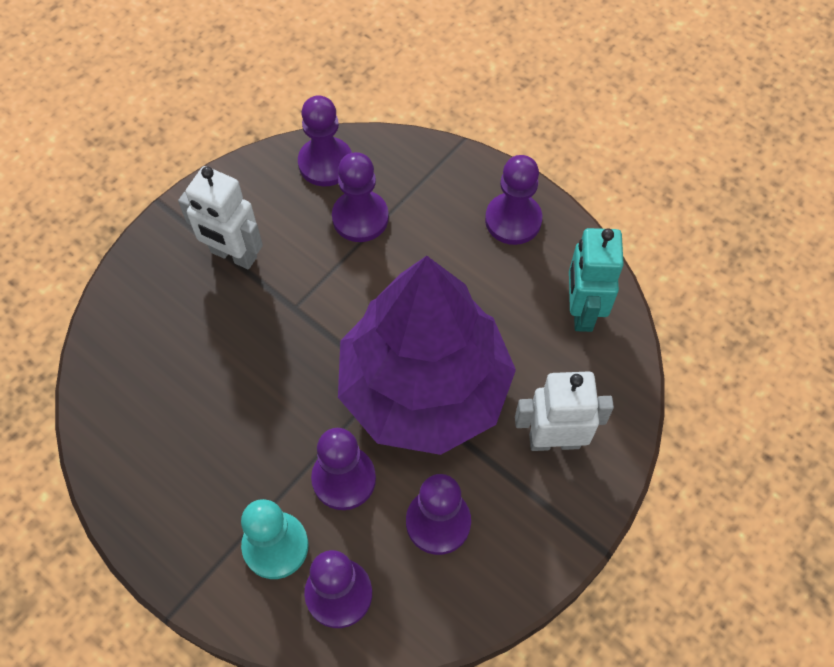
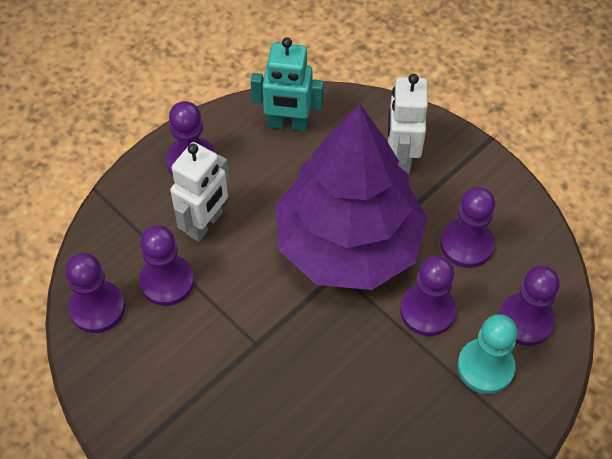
camera: 85 degrees left, 5 degrees down
(233, 255) = (190, 396): white robot -> white robot (205, 224)

